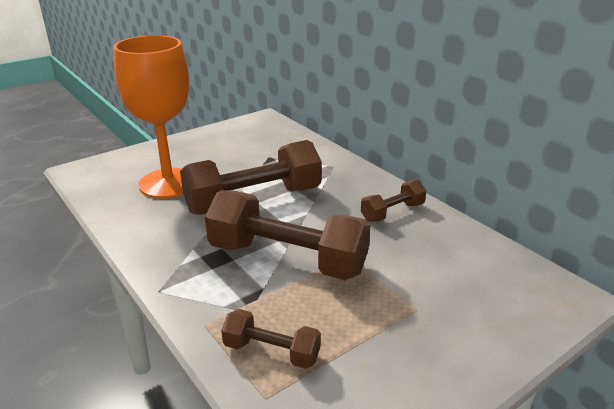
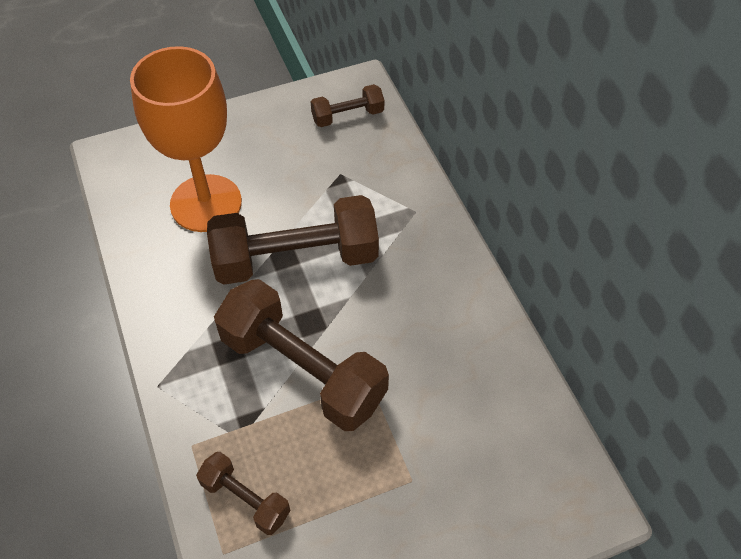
camera: 15 degrees right, 25 degrees up
(392, 212) = (452, 318): brown dumbbell -> brown dumbbell (347, 116)

